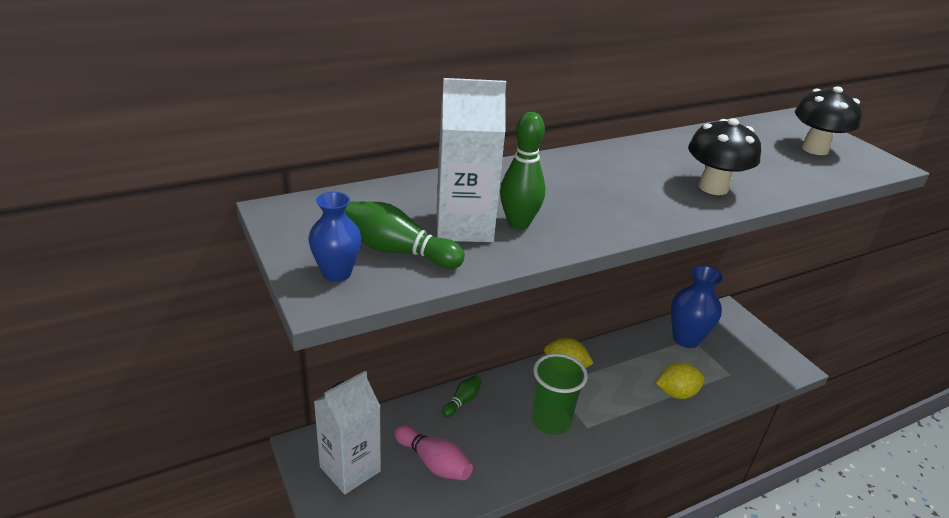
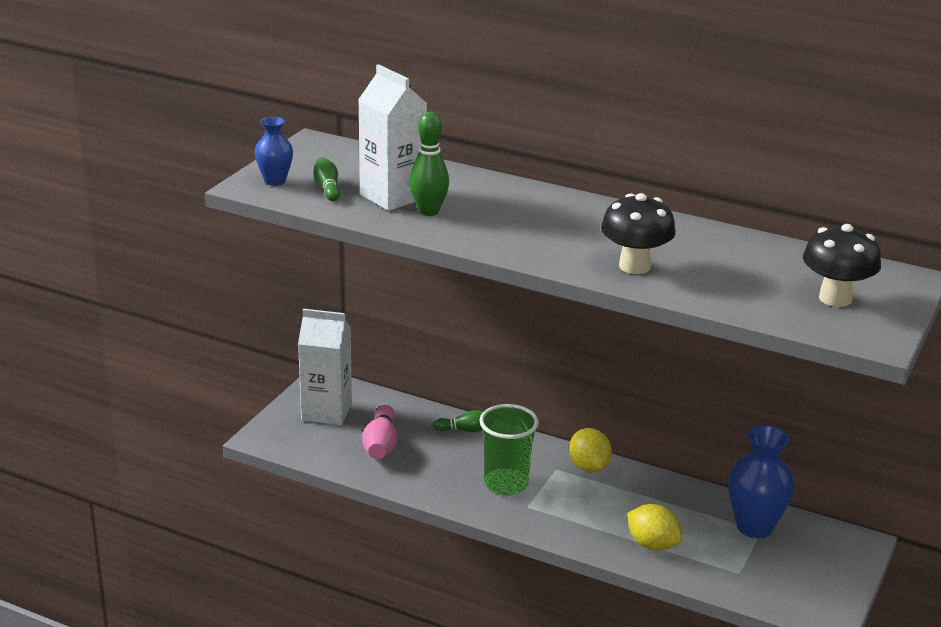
camera: 55 degrees right, 5 degrees down
(398, 251) = (327, 188): green bowling pin -> green bowling pin, size x0.64

